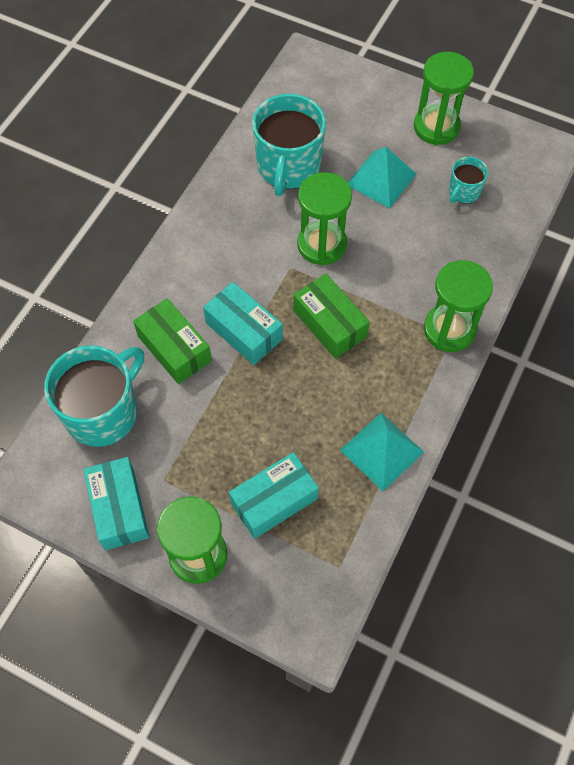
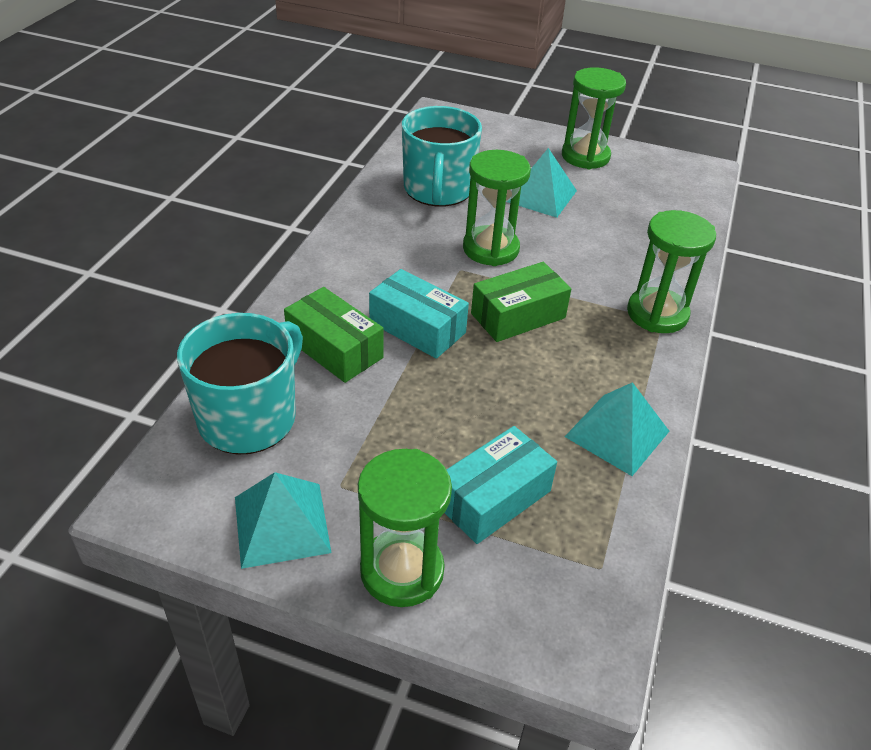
camera: 10 degrees left, 20 degrees down
(119, 509) = (282, 524): turquoise box -> turquoise pyramid
(329, 324) = (518, 316): green box -> green box turned 75 degrees counterclockwise
(463, 192) = (631, 202): turquoise mug -> none

